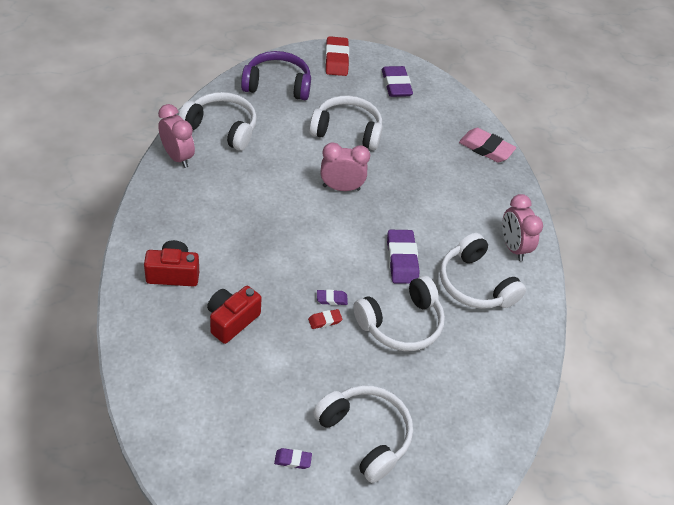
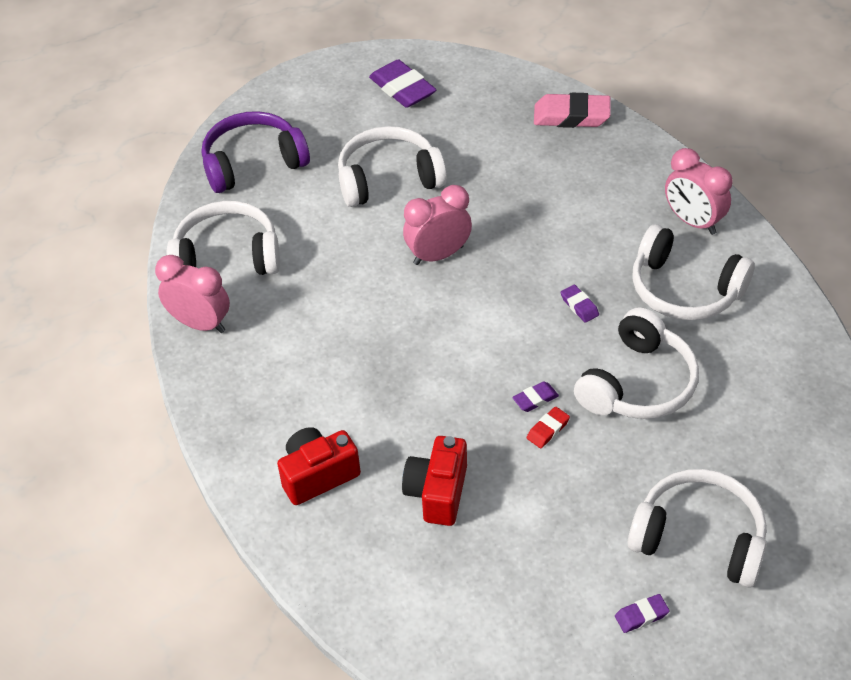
camera: 20 degrees left, 0 degrees up
(336, 60) = (302, 92): red eraser -> none
(402, 260) = (579, 306): purple eraser -> purple eraser, size x0.50

